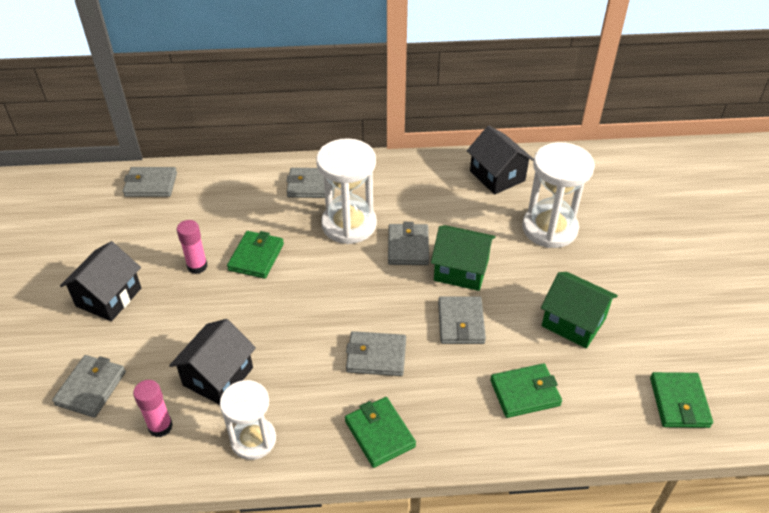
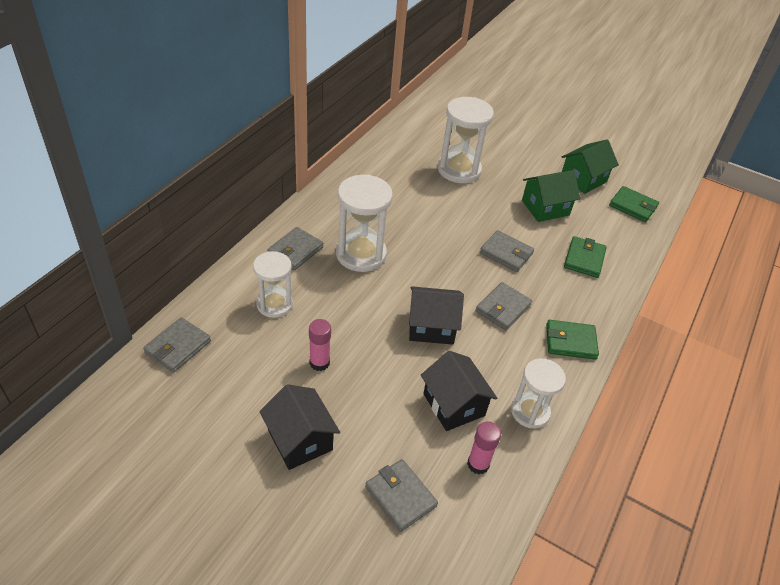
camera: 60 degrees left, 0 degrees up
(239, 207) = (274, 304): none -> white hourglass
(256, 257) = (344, 322): green wallet -> none
(408, 247) = (414, 238): grey wallet -> none
(461, 270) = (460, 227): green house -> green house (583, 179)
(497, 176) = (387, 161): black house -> black house (431, 327)

